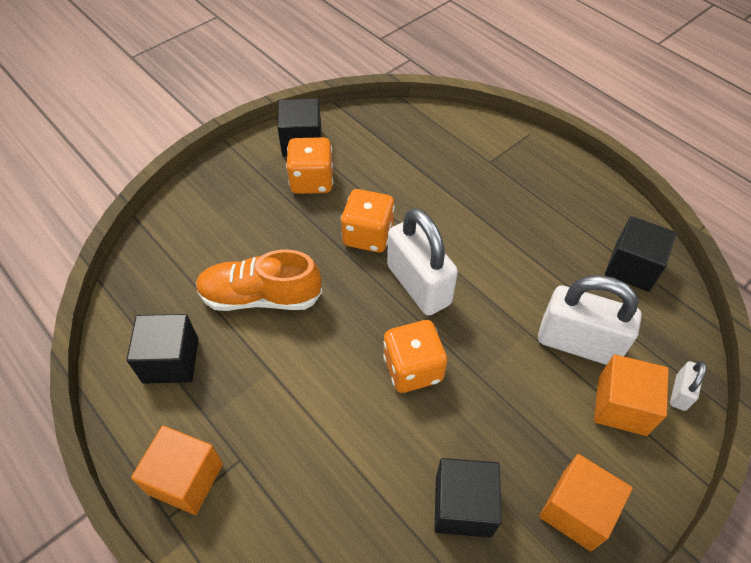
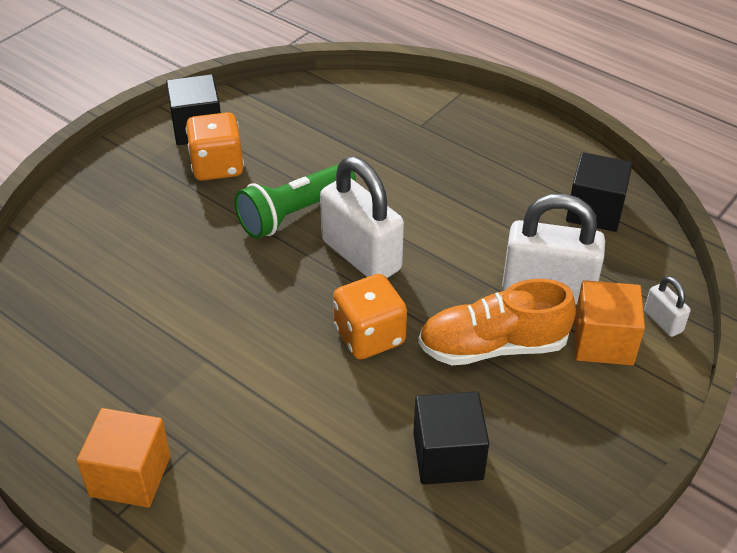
camera: 10 degrees left, 10 degrees down
(171, 360) = (87, 364): black cube -> none
(260, 296) = (180, 289): orange shoe -> orange shoe (492, 346)
(368, 235) = (294, 214): orange dice -> green flashlight
(576, 510) = (570, 443): orange cube -> none
(680, 392) = (663, 321): white padlock -> white padlock turned 45 degrees counterclockwise

